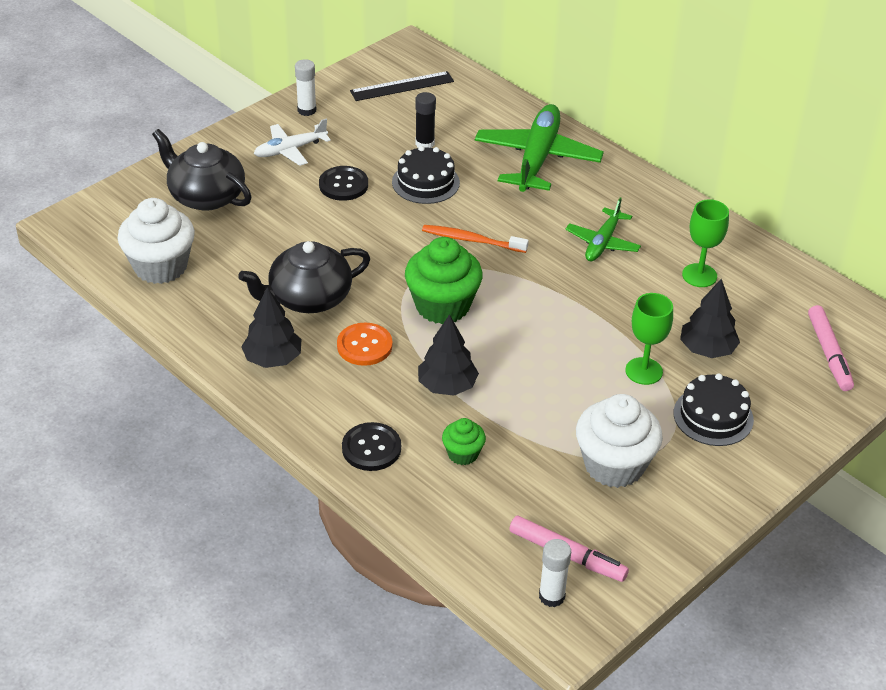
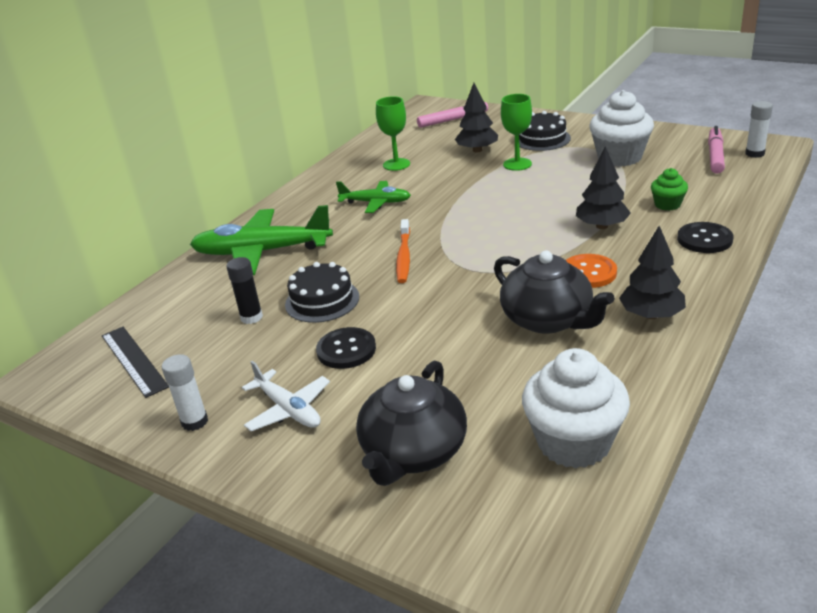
camera: 100 degrees left, 10 degrees down
(442, 306) = (505, 250): green cupcake -> none

